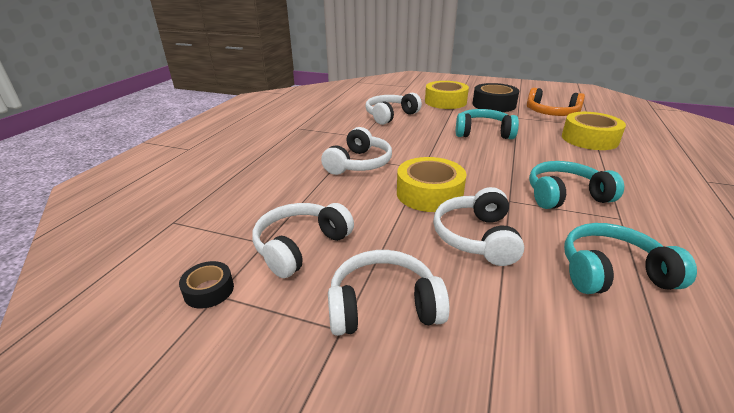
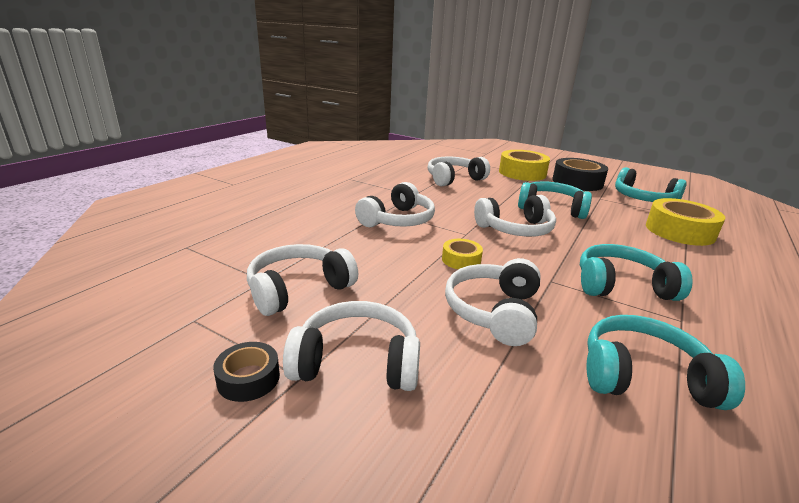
camera: 10 degrees right, 5 degrees down
(209, 290) = (188, 314): black tape -> black tape (248, 378)
(429, 193) = (461, 260): yellow tape -> yellow tape, size x0.52
(462, 157) = (515, 229): none -> white headphones
(551, 113) = (643, 199): orange headphones -> turquoise headphones

